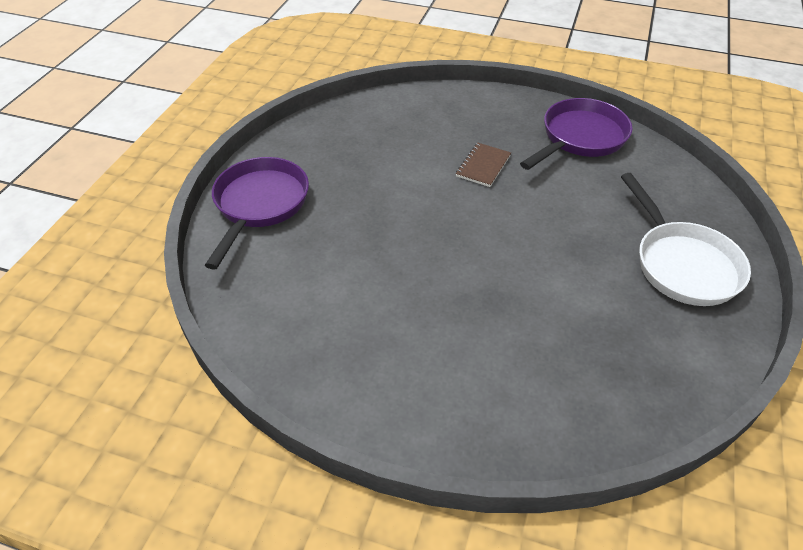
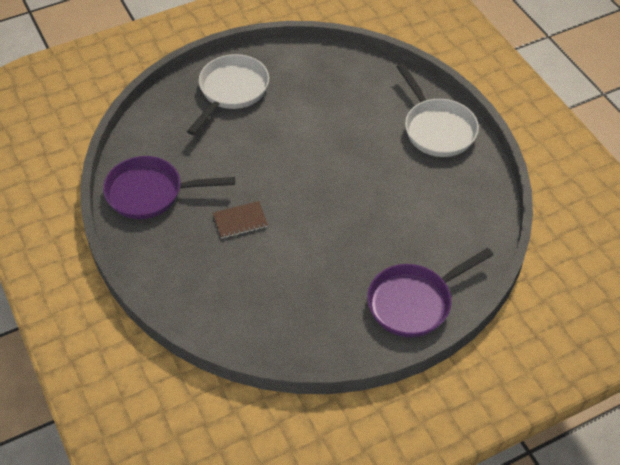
camera: 135 degrees left, 5 degrees up
(421, 401) = (437, 129): none -> white pan

